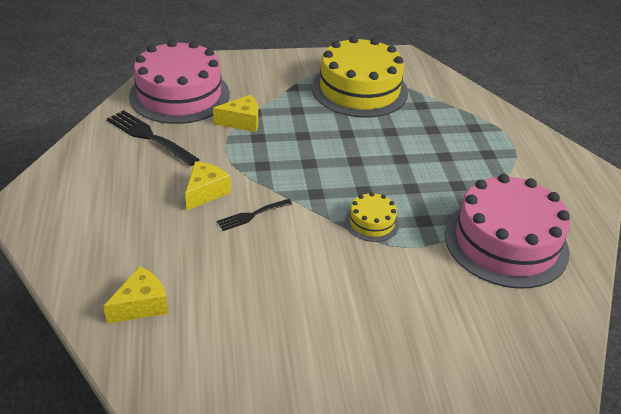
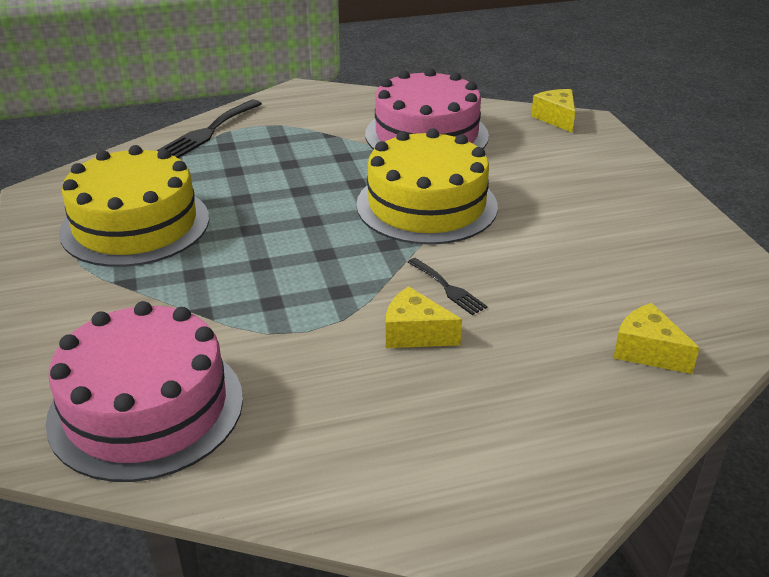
camera: 95 degrees left, 5 degrees down
(149, 136) = (286, 421): black fork -> black fork (209, 131)
(242, 122) = (231, 323): yellow cheese -> yellow cheese (556, 118)
(372, 222) = (426, 205): yellow cake -> yellow cake, size x2.22

